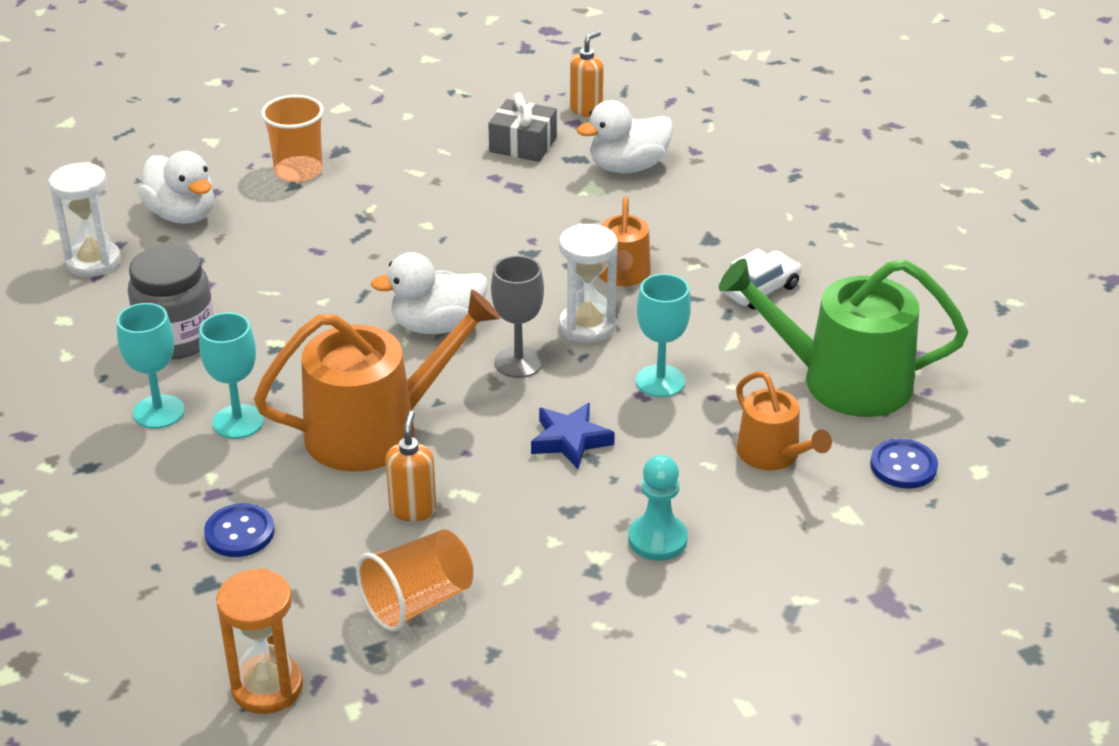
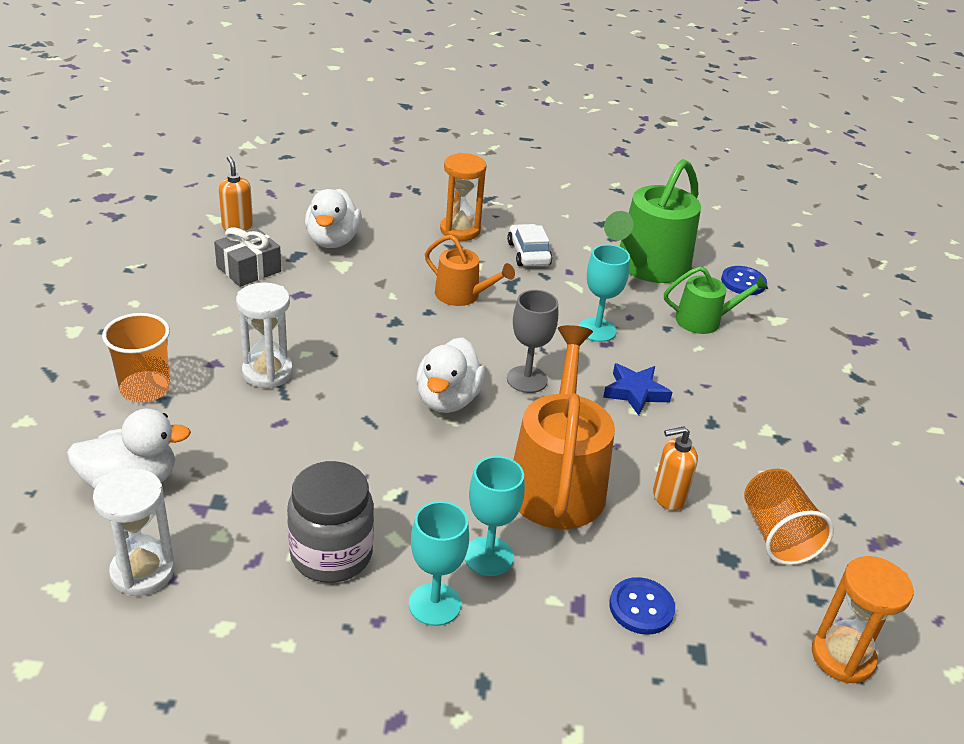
camera: 65 degrees left, 0 degrees up
(413, 509) = (668, 497): orange soap dispenser -> orange soap dispenser turned 45 degrees counterclockwise
(587, 326) = (509, 334): white hourglass -> white hourglass (267, 372)
(657, 539) = (763, 399): turquoise pawn -> none
(748, 231) = (460, 230): none -> orange hourglass
(773, 454) = (704, 320): orange watering can -> green watering can

